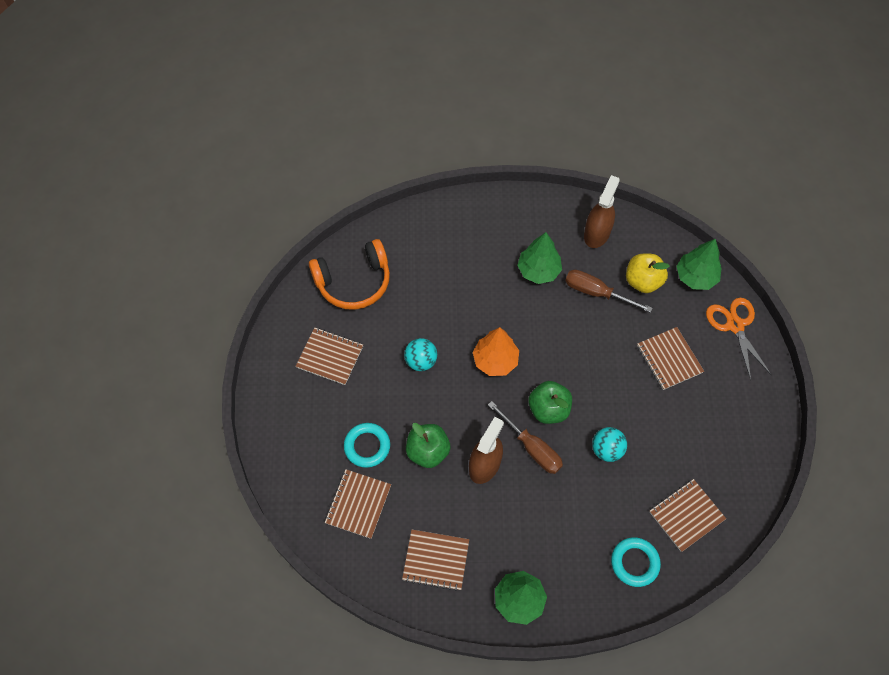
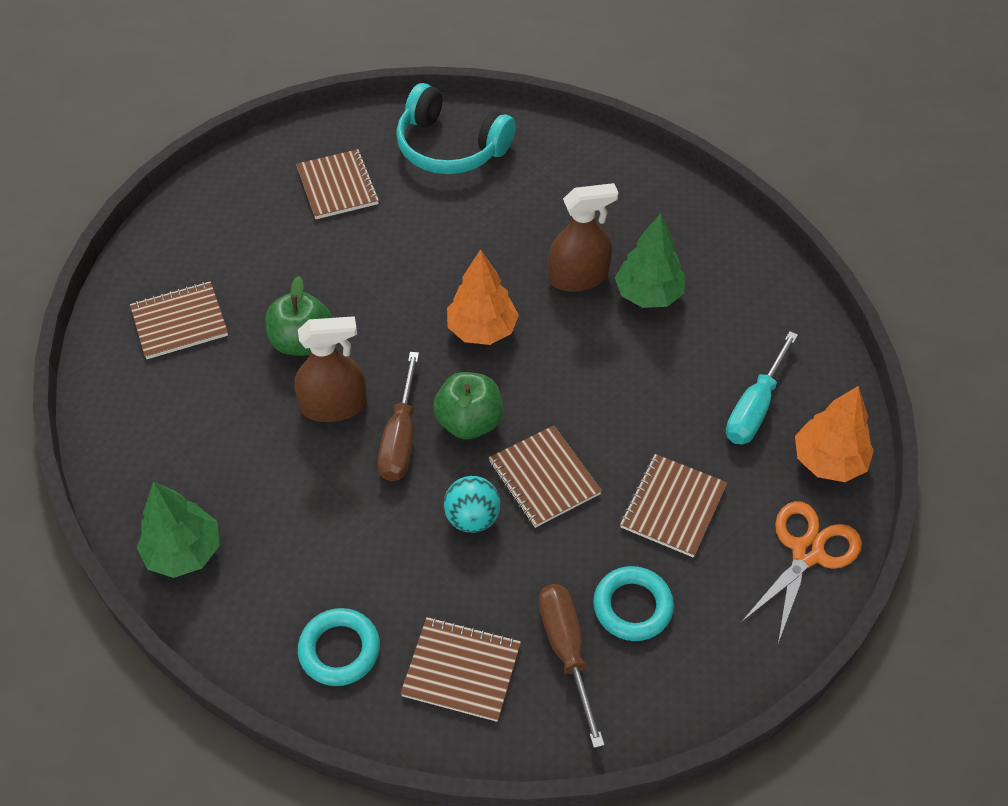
camera: 50 degrees right, 10 degrees down
(354, 282) = (450, 148): orange headphones -> turquoise headphones
(367, 446) = (258, 285): turquoise ring -> turquoise ring (632, 607)
(421, 361) = (411, 264): turquoise ball -> none
(436, 560) = (169, 436): brown notebook -> brown notebook (544, 478)
(596, 292) = (683, 370): brown screwdriver -> brown screwdriver (566, 651)
(597, 233) = (767, 318): brown spray bottle -> brown spray bottle (578, 277)
(643, 281) = (755, 407): yellow apple -> turquoise screwdriver
(695, 277) = (828, 461): green tree -> orange tree

